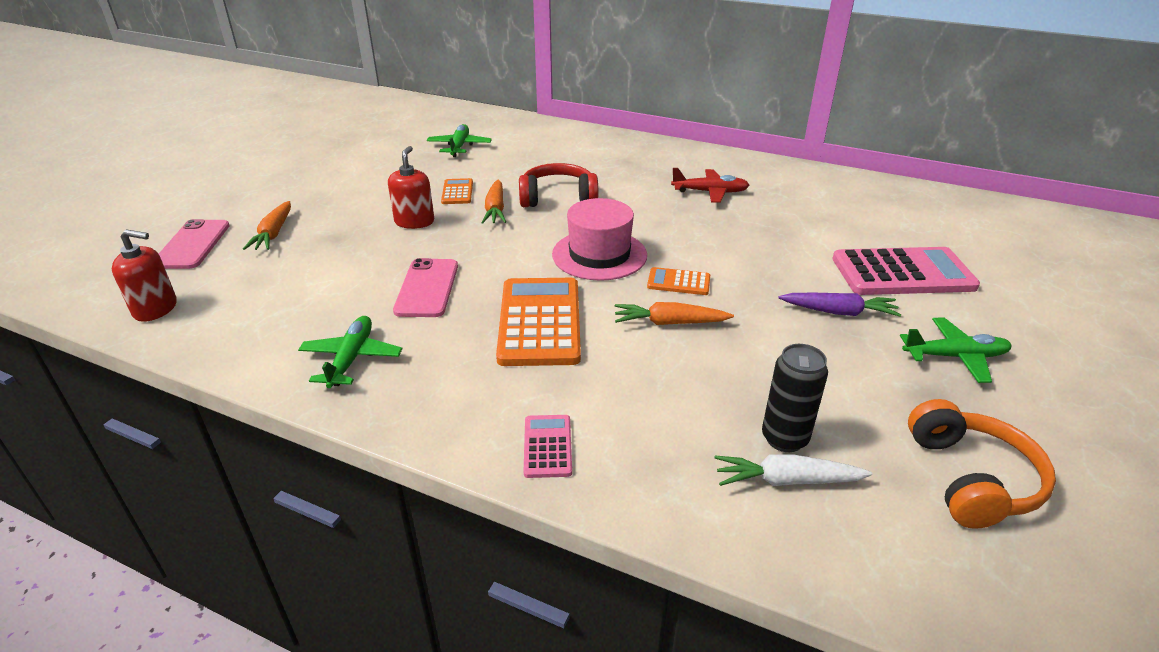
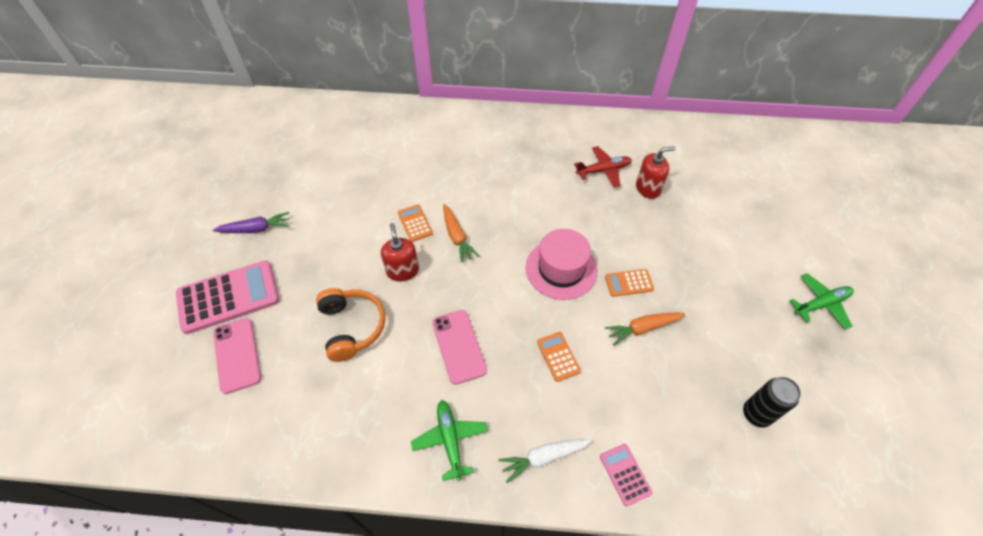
camera: 20 degrees left, 20 degrees up
(155, 309) = (262, 440): red soap dispenser -> red soap dispenser (648, 188)
(273, 233) = (297, 320): orange carrot -> none
(459, 146) = (381, 161): green plane -> none
(540, 322) = (558, 356): orange calculator -> orange calculator, size x0.48
(558, 198) = (497, 208): red headphones -> none
(787, 480) = (771, 449): white carrot -> white carrot (544, 457)
(838, 312) = (740, 282): purple carrot -> purple carrot (256, 229)
(902, 273) = (763, 228): pink calculator -> pink calculator (228, 297)
(971, 479) = (864, 410): orange headphones -> orange headphones (352, 327)

